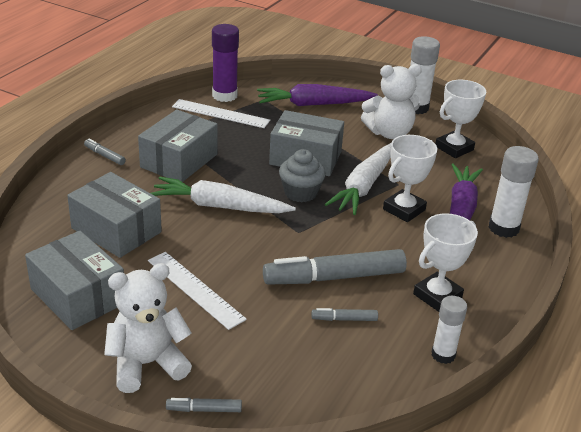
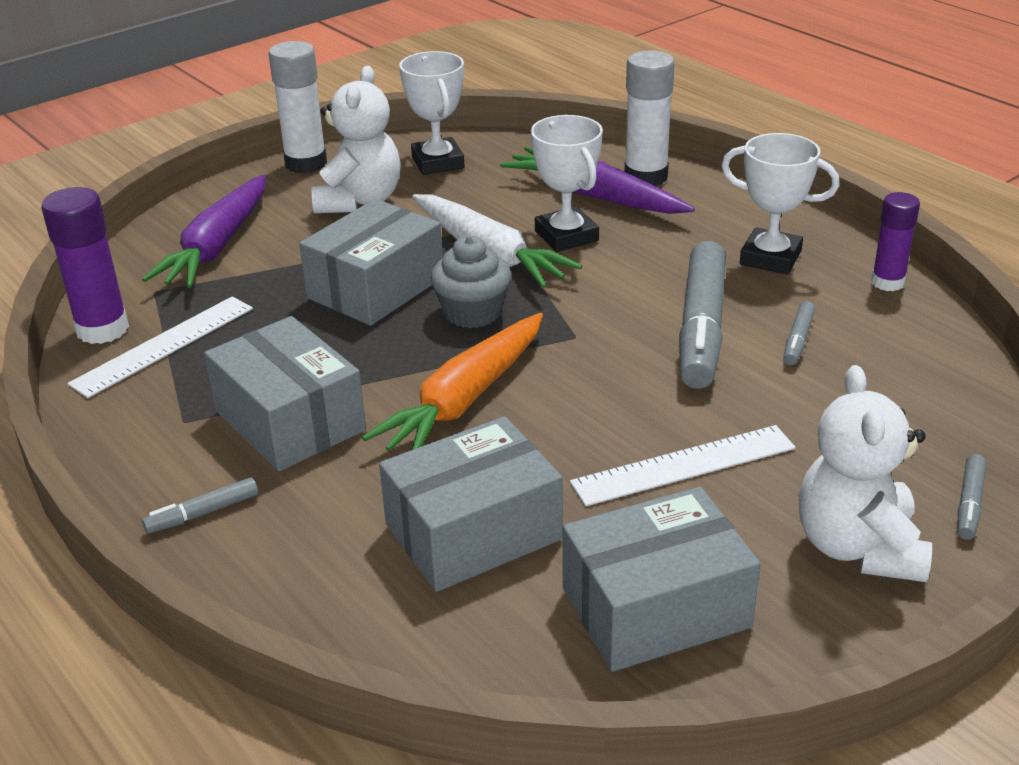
camera: 65 degrees left, 0 degrees up
(219, 206) = (464, 399): white carrot -> orange carrot
(437, 296) = (770, 258): white trophy -> white trophy turned 45 degrees counterclockwise
(443, 355) = (887, 282): white glue stick -> purple glue stick

